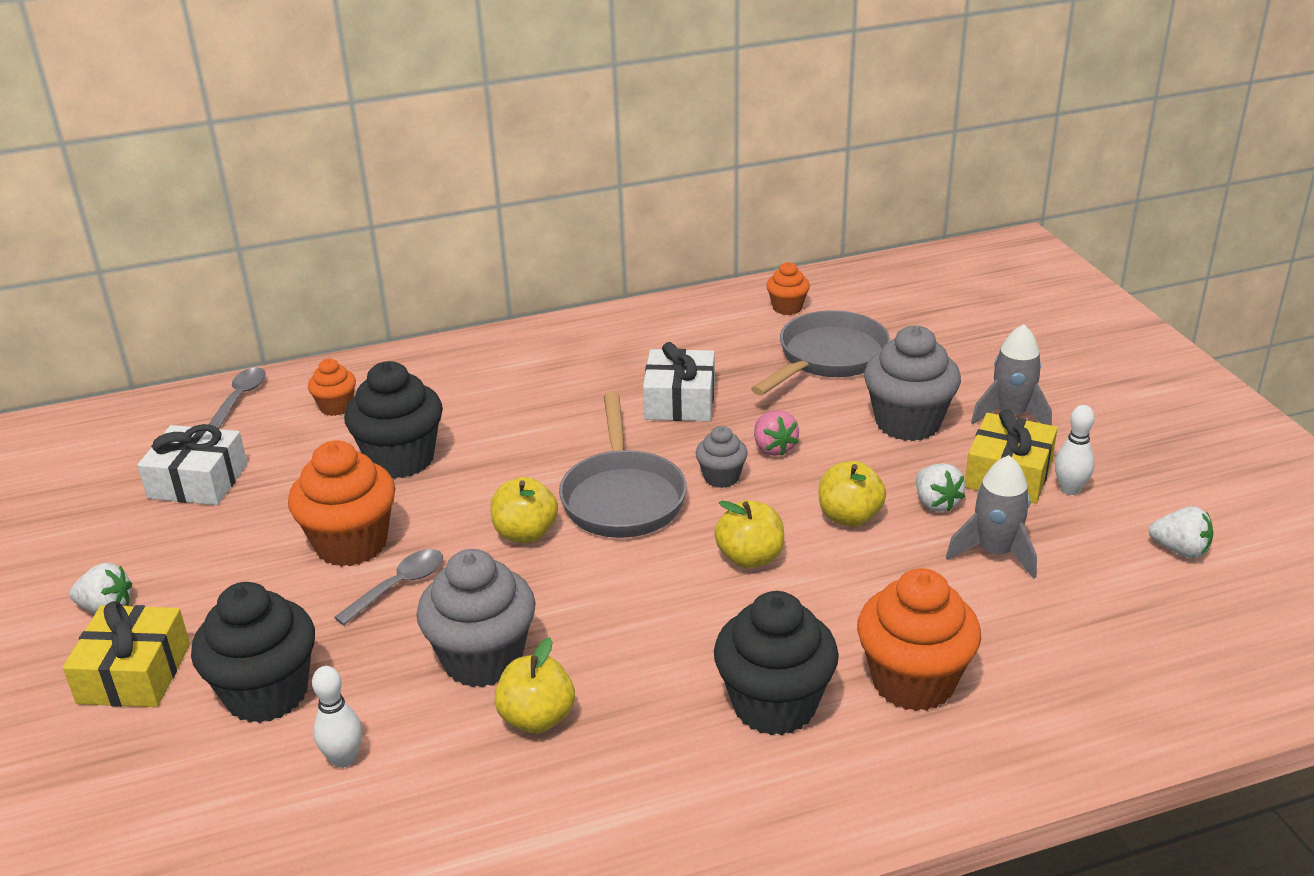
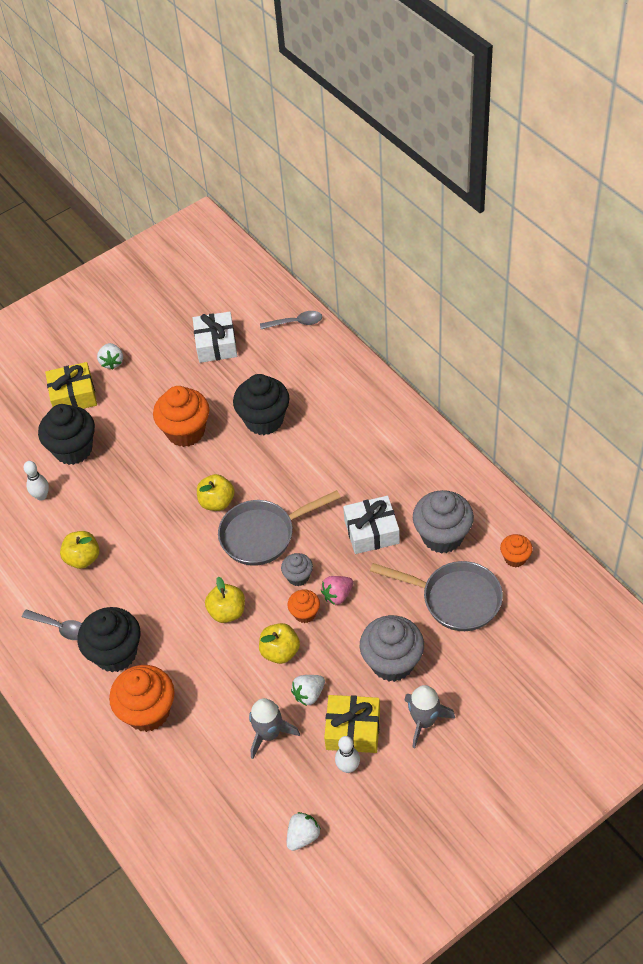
camera: 75 degrees right, 20 degrees up
(336, 407) = (303, 369): orange cupcake -> orange cupcake (305, 613)
(399, 586) = (159, 466): grey spoon -> grey spoon (60, 627)
(483, 659) = (116, 522): grey cupcake -> grey cupcake (442, 536)
(1180, 550) = (303, 836): white strawberry -> white strawberry turned 150 degrees counterclockwise

